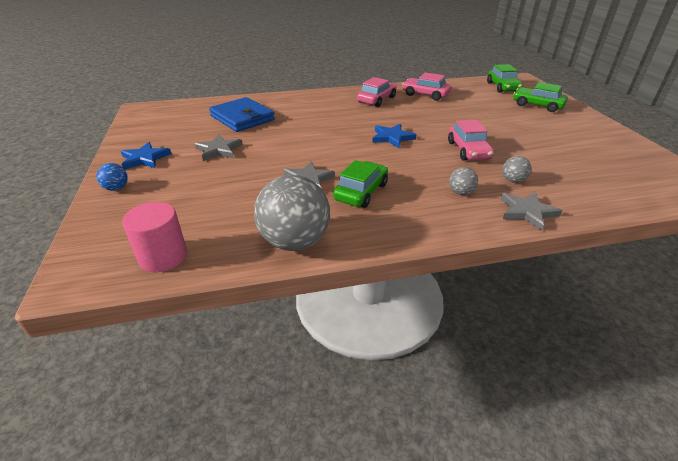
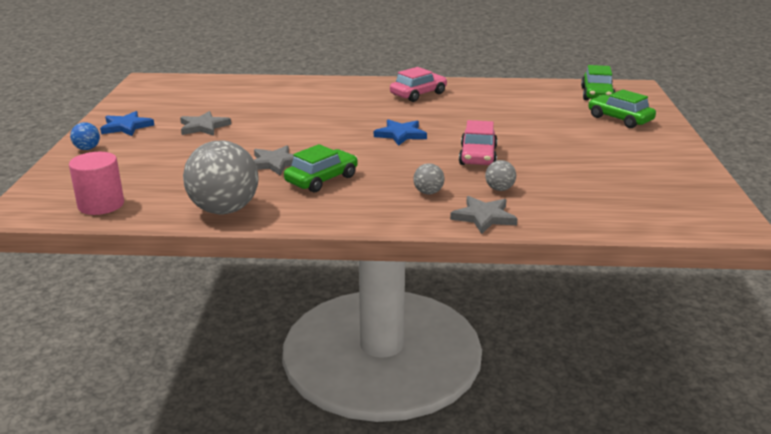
camera: 15 degrees right, 10 degrees down
(242, 118) = (248, 99): blue wallet -> none
(425, 94) = (484, 94): pink car -> none

